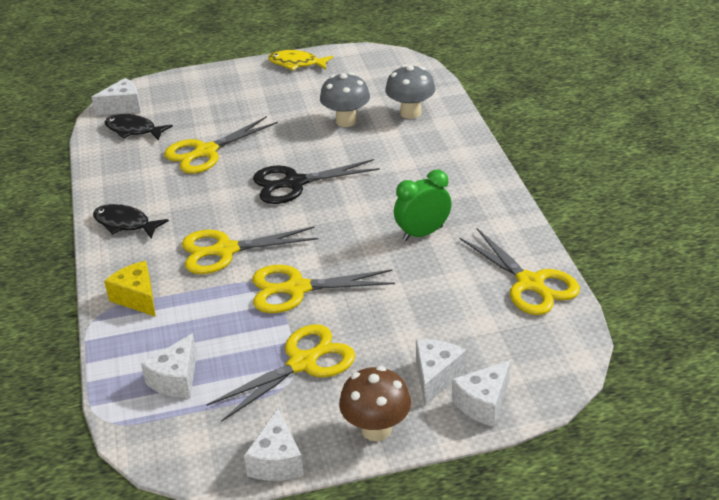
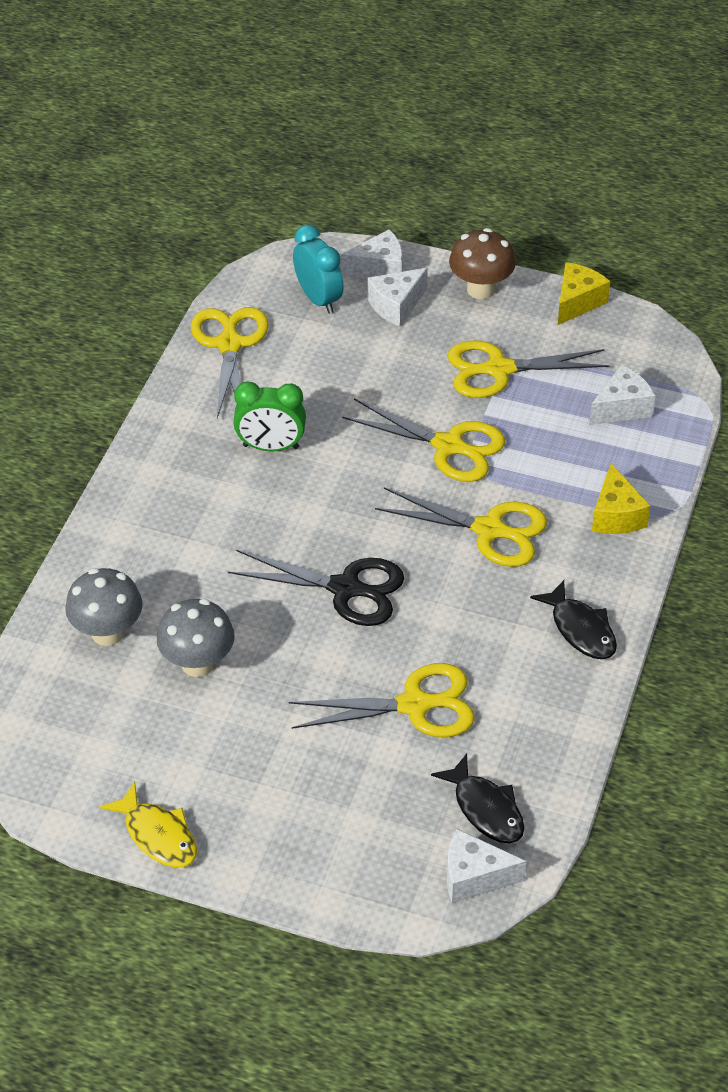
camera: 150 degrees left, 10 degrees up
(277, 461) = (577, 302): white cheese -> yellow cheese
(504, 350) = (318, 299): none -> turquoise clock

